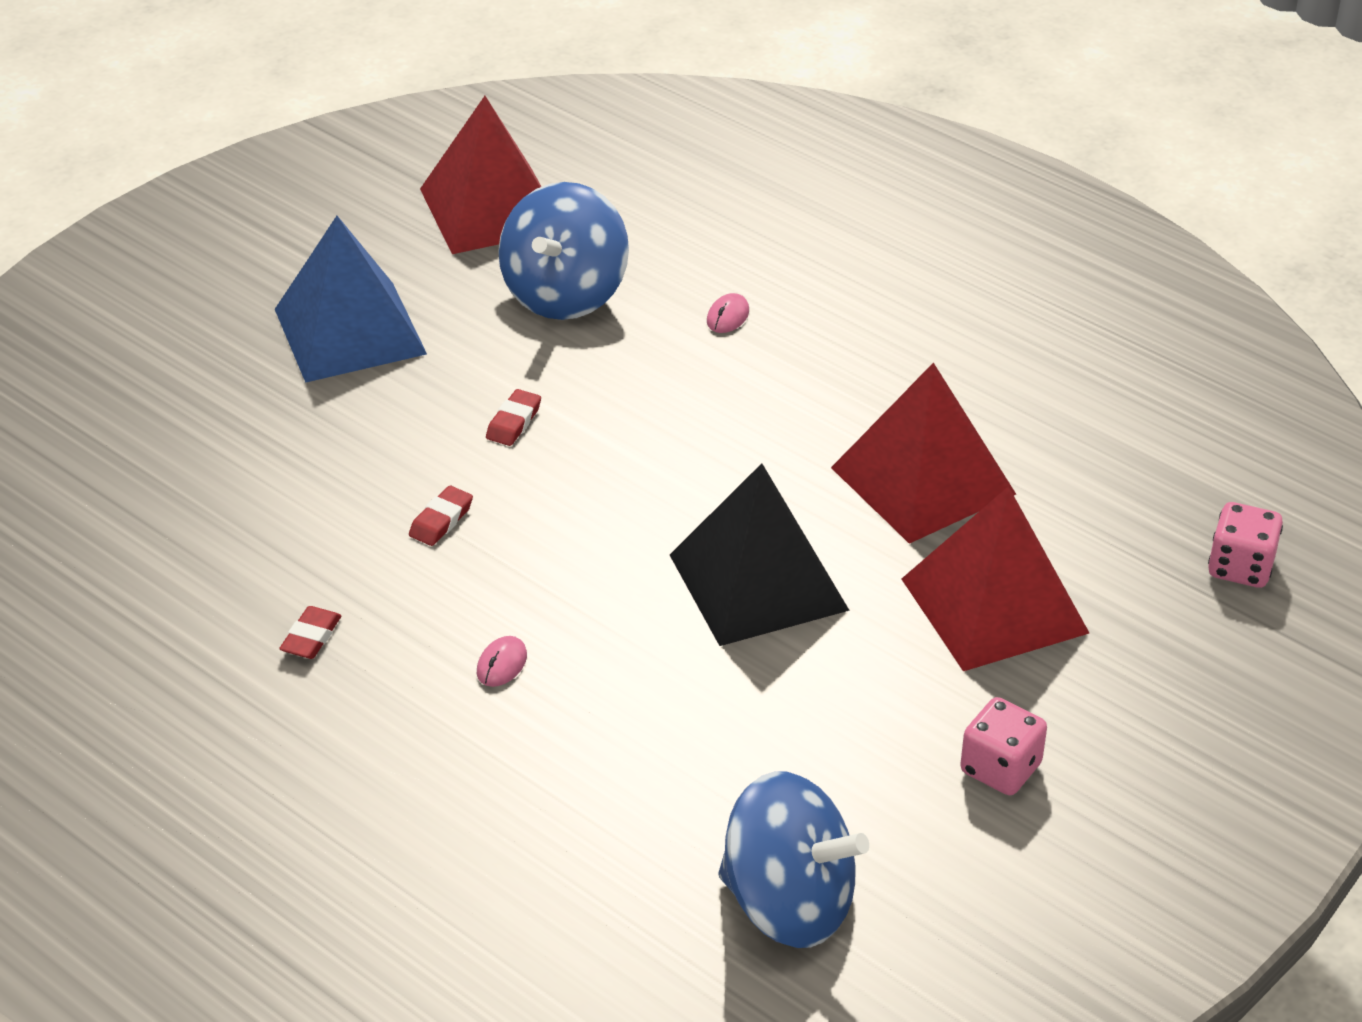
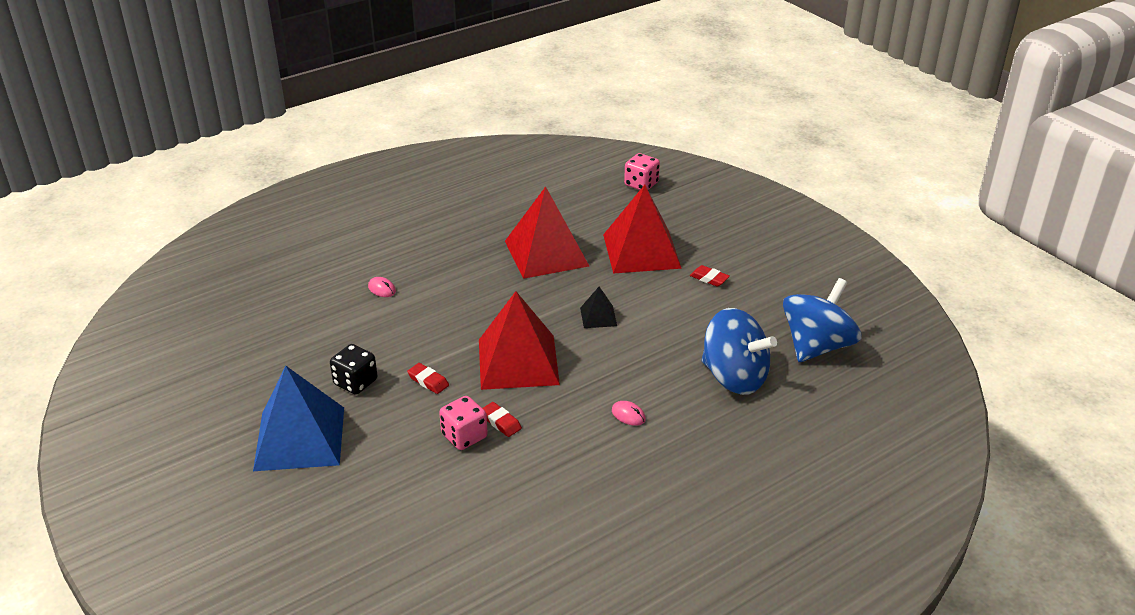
camera: 75 degrees left, 5 degrees down
(311, 637) = (580, 489): red eraser -> red eraser (709, 278)
(486, 350) = (355, 382): none -> black dice
(491, 209) = (217, 360): red pyramid -> red pyramid (518, 361)
(565, 294) = (322, 343): blue spinning top -> blue spinning top (734, 377)
(758, 582) = (598, 316): black pyramid -> black pyramid, size x0.46
(1000, 768) = (746, 271): pink dice -> pink dice (464, 436)

